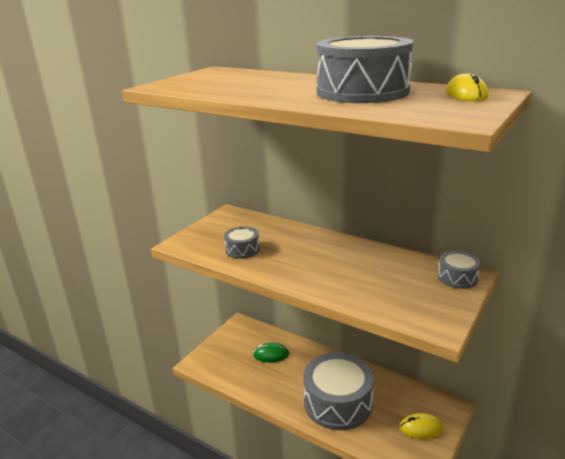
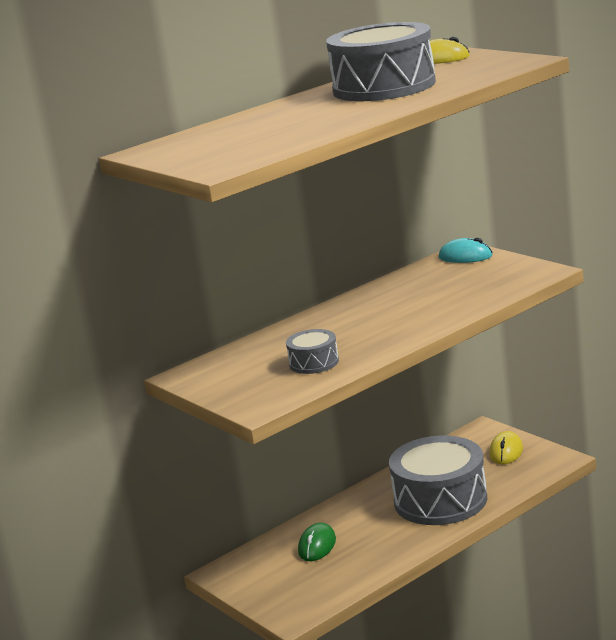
camera: 70 degrees left, 5 degrees down
(457, 277) = (465, 256): grey drum -> turquoise mouse

